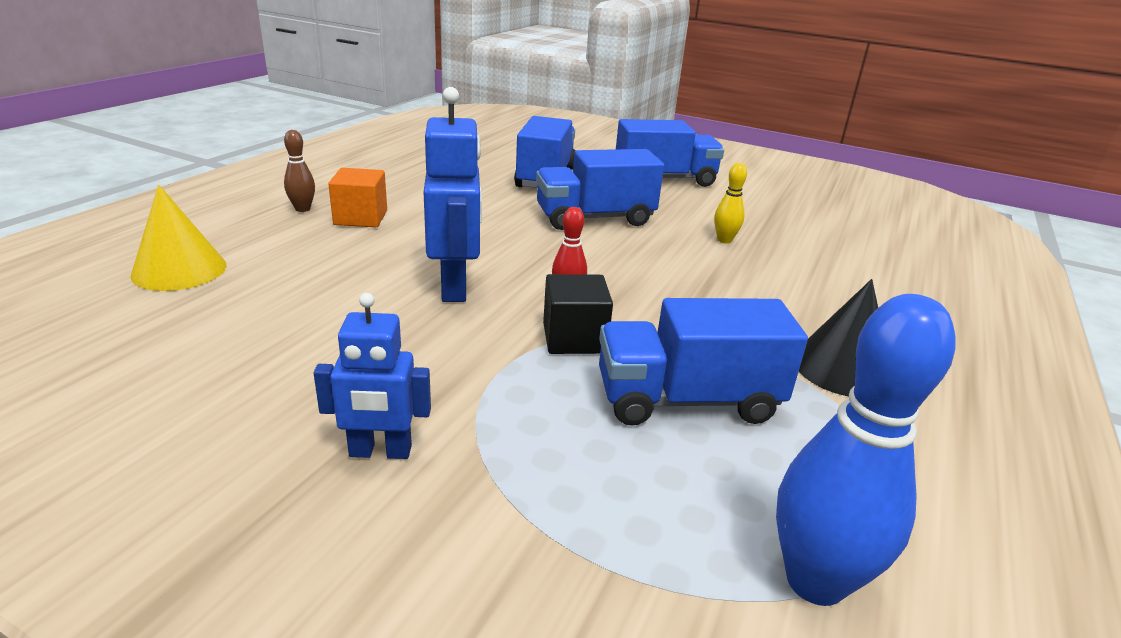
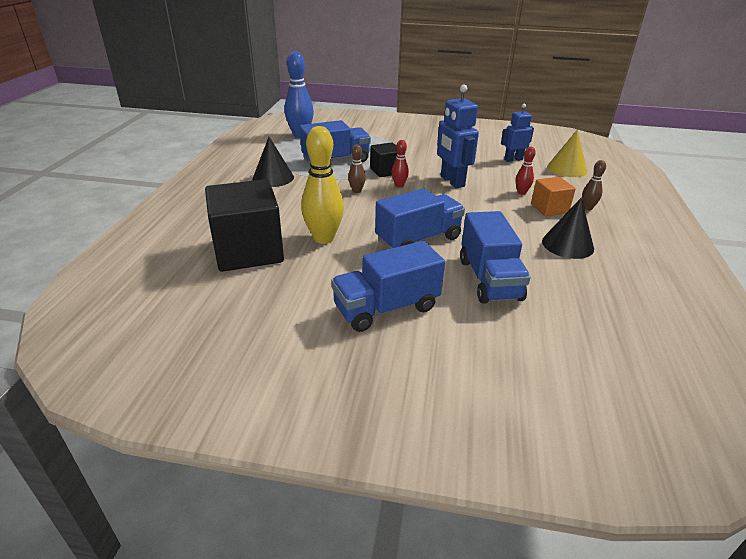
camera: 165 degrees right, 5 degrees up
(360, 245) = (521, 192): none -> red bowling pin
(380, 452) = (419, 139): blue robot -> blue robot (513, 159)
(414, 184) = (567, 244): none -> black cone
(657, 301) = (356, 191): none -> brown bowling pin
(724, 240) = (324, 238): yellow bowling pin -> yellow bowling pin, size x2.02
(826, 244) = (248, 251): none -> black cube

